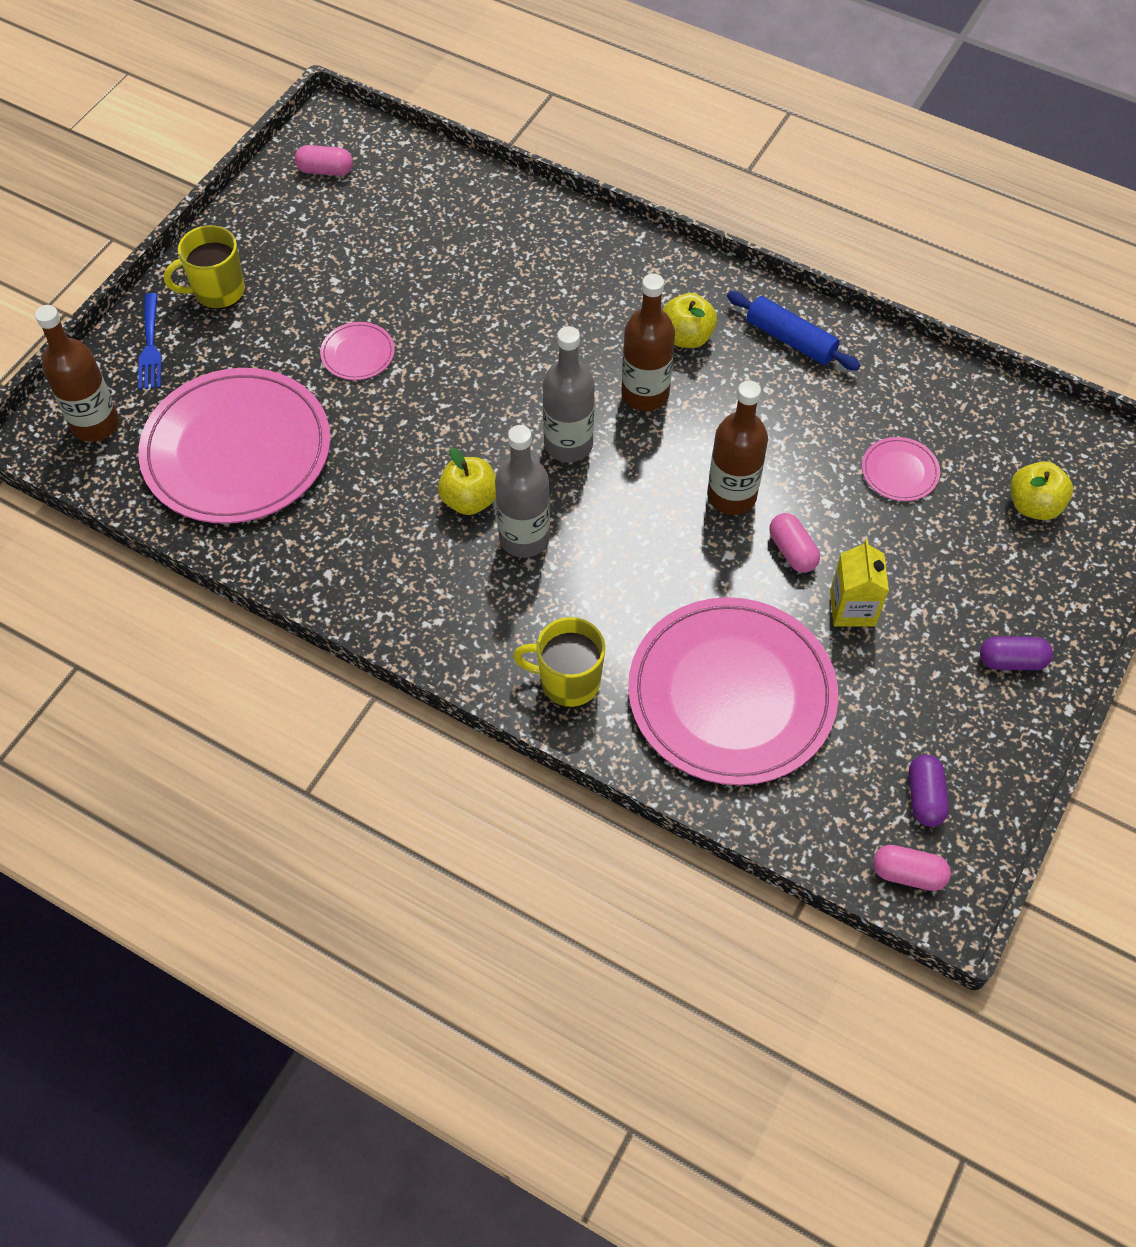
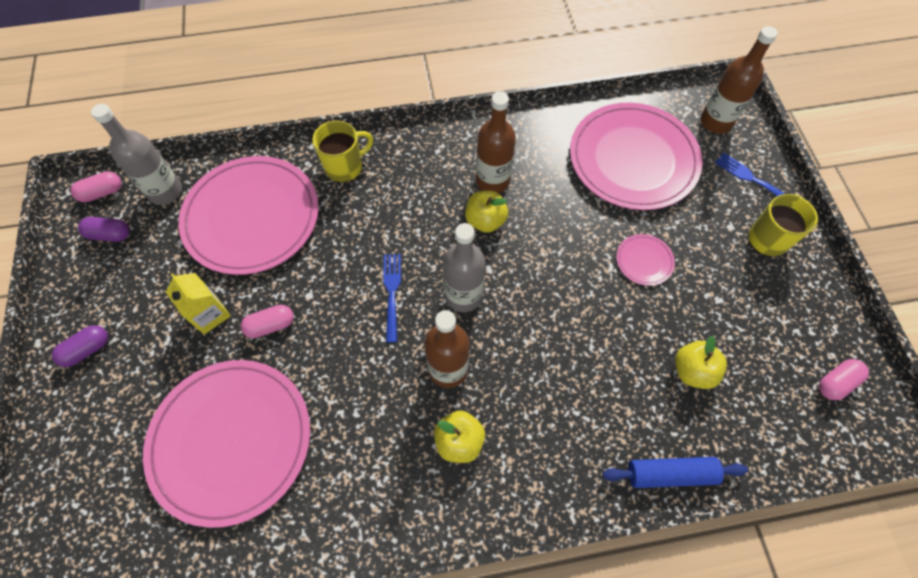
camera: 140 degrees right, 5 degrees up
(524, 538) = (435, 221): grey bottle -> grey bottle (165, 192)
(639, 496) = (392, 293): none -> blue fork
(731, 496) = (335, 335): brown bottle -> brown bottle (492, 181)
(790, 339) = (383, 502): blue rolling pin -> blue rolling pin (670, 474)
(792, 551) = (271, 325): pink capsule -> pink capsule turned 45 degrees counterclockwise
(899, 471) = (231, 441): pink plate -> pink plate, size x2.46
(924, 797) = (110, 235): purple capsule -> purple capsule turned 45 degrees counterclockwise
(1033, 505) = (115, 486): yellow apple -> yellow apple (692, 371)

